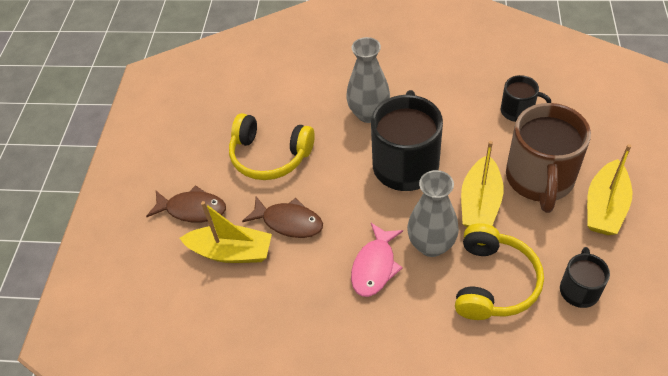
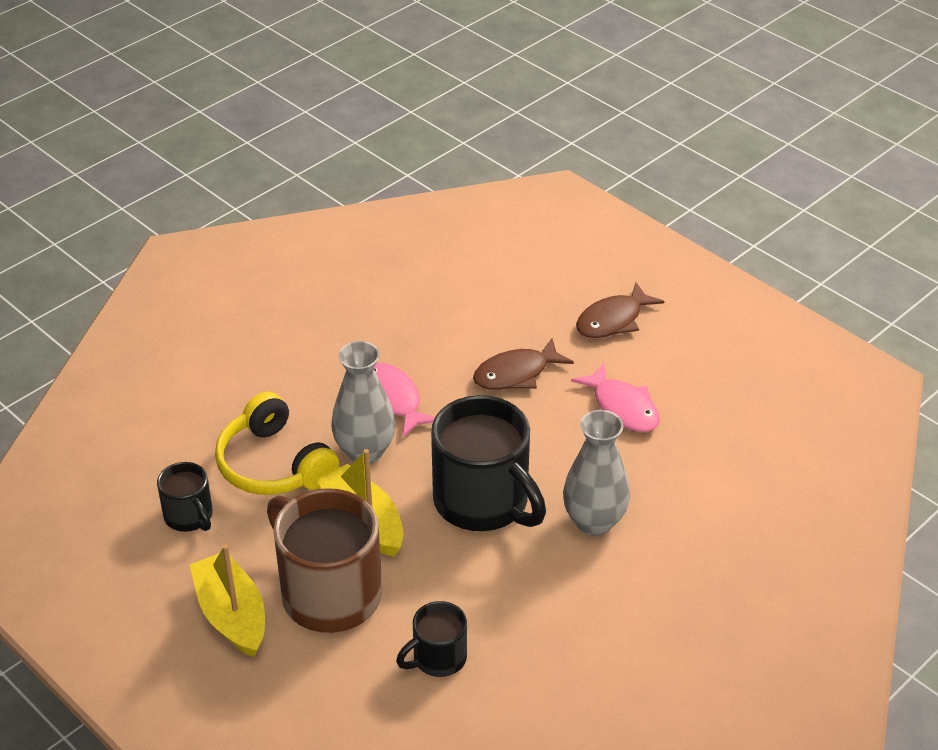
camera: 125 degrees right, 10 degrees down
(231, 252) = (528, 320): yellow boat -> none
(270, 156) = (622, 407): yellow headphones -> pink fish

